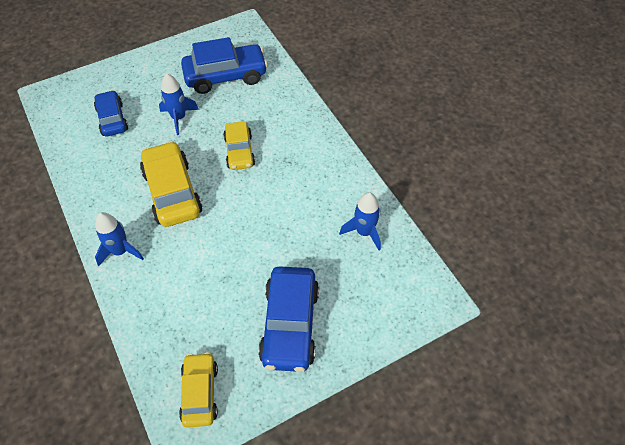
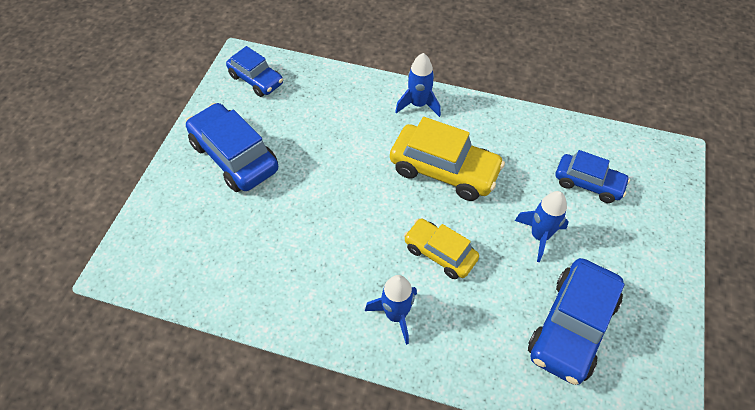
camera: 135 degrees right, 0 degrees up
(200, 393) = (256, 80): yellow car -> blue car
(364, 232) = (239, 274): blue rocket -> blue rocket (396, 315)

